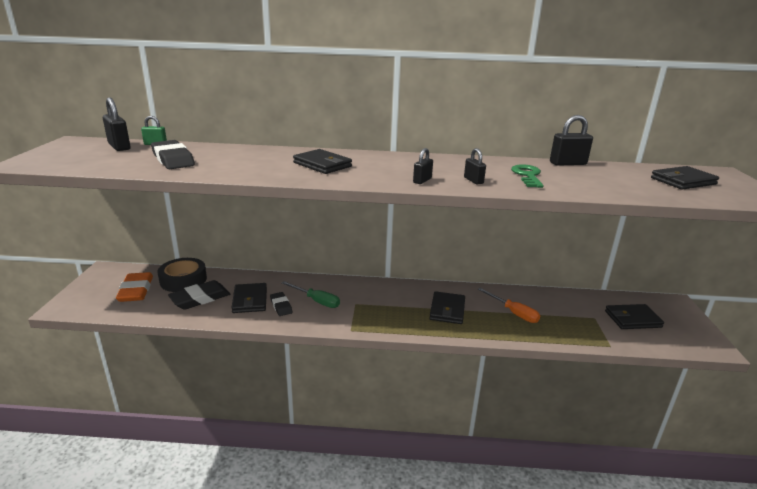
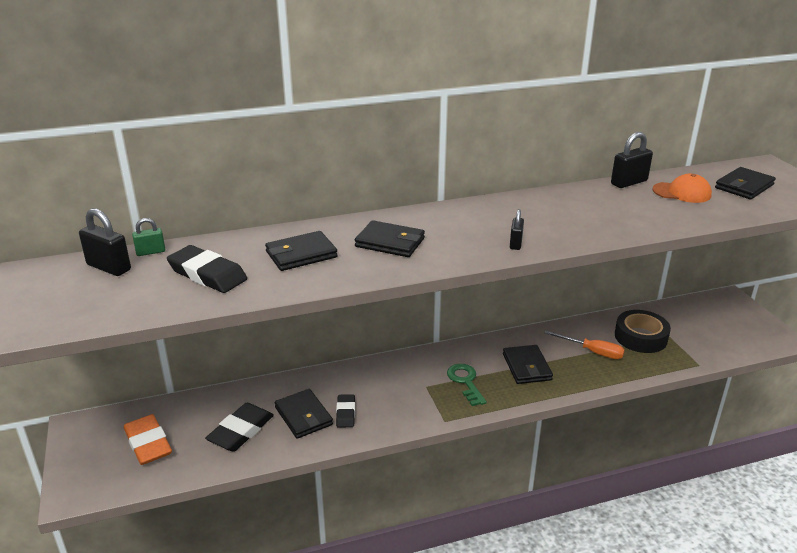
camera: 20 degrees left, 5 degrees up
(183, 280) = (197, 412): black tape -> black tape (640, 337)
(281, 306) = (345, 413): black eraser -> black eraser turned 45 degrees clockwise
(316, 301) = (381, 395): green screwdriver -> none
(473, 180) = (564, 231): black padlock -> none
(527, 175) = (607, 211): green key -> green key (465, 382)
(613, 176) = (682, 192): none -> orange cap
(632, 319) = (703, 328): black wallet -> black wallet (301, 254)

